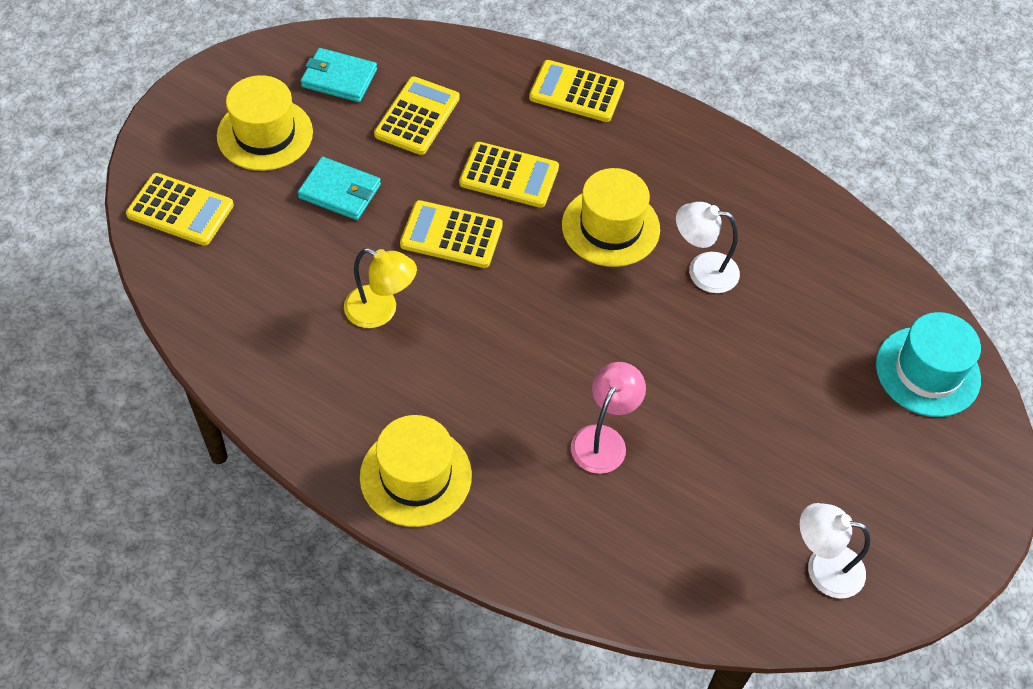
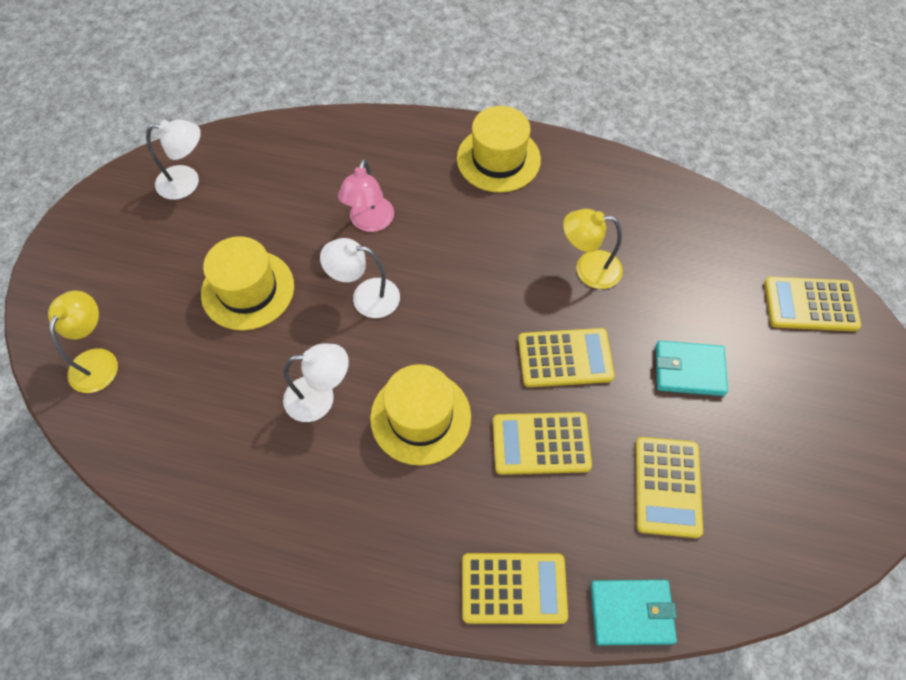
camera: 165 degrees right, 5 degrees up
(265, 134) = (798, 410): yellow hat -> yellow hat (248, 290)
(339, 78) = (776, 510): turquoise wallet -> turquoise wallet (631, 612)
(632, 353) = (365, 297): none -> white lamp
(927, 371) = (97, 360): turquoise hat -> yellow lamp

